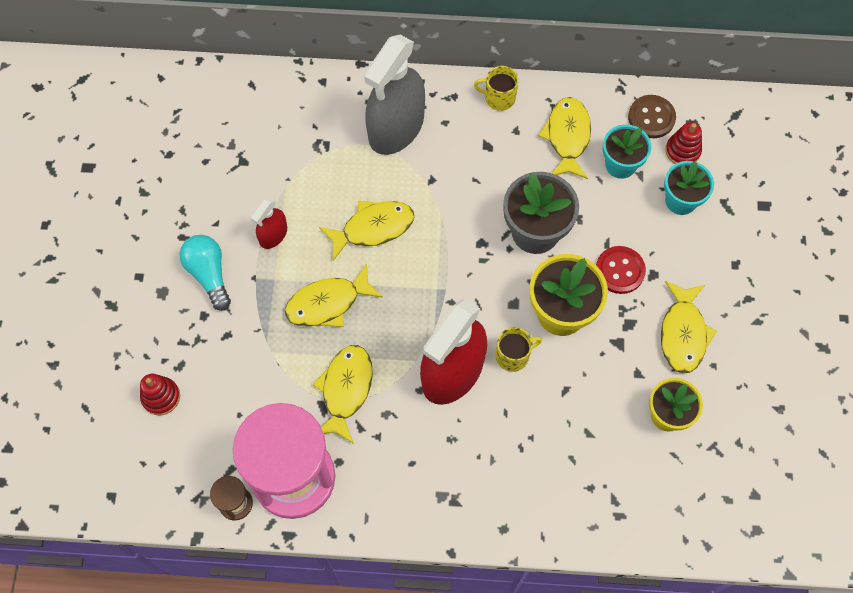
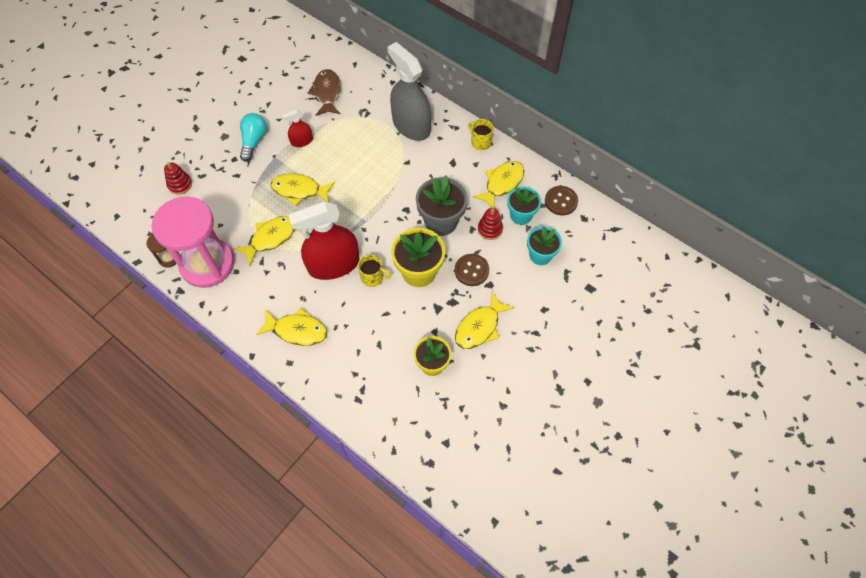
camera: 35 degrees right, 5 degrees down
(250, 147) = (327, 93): none -> brown fish
(373, 228) = (355, 168): yellow fish -> yellow fish (297, 330)
(396, 127) = (411, 125): grey spray bottle -> grey spray bottle turned 75 degrees clockwise
(619, 270) = (471, 270): red button -> brown button
(682, 151) = (564, 229): red stacking toy -> red stacking toy (490, 229)

